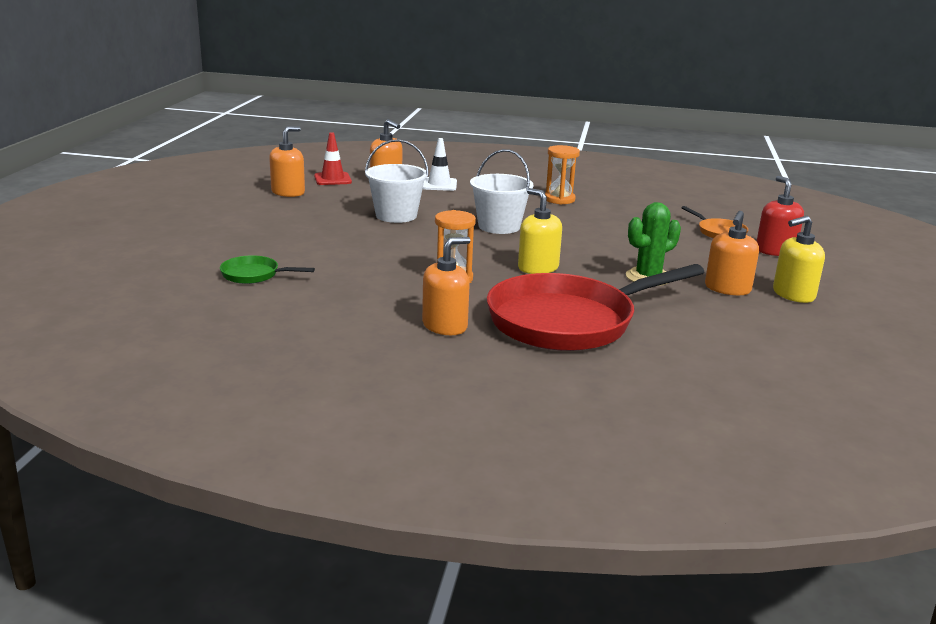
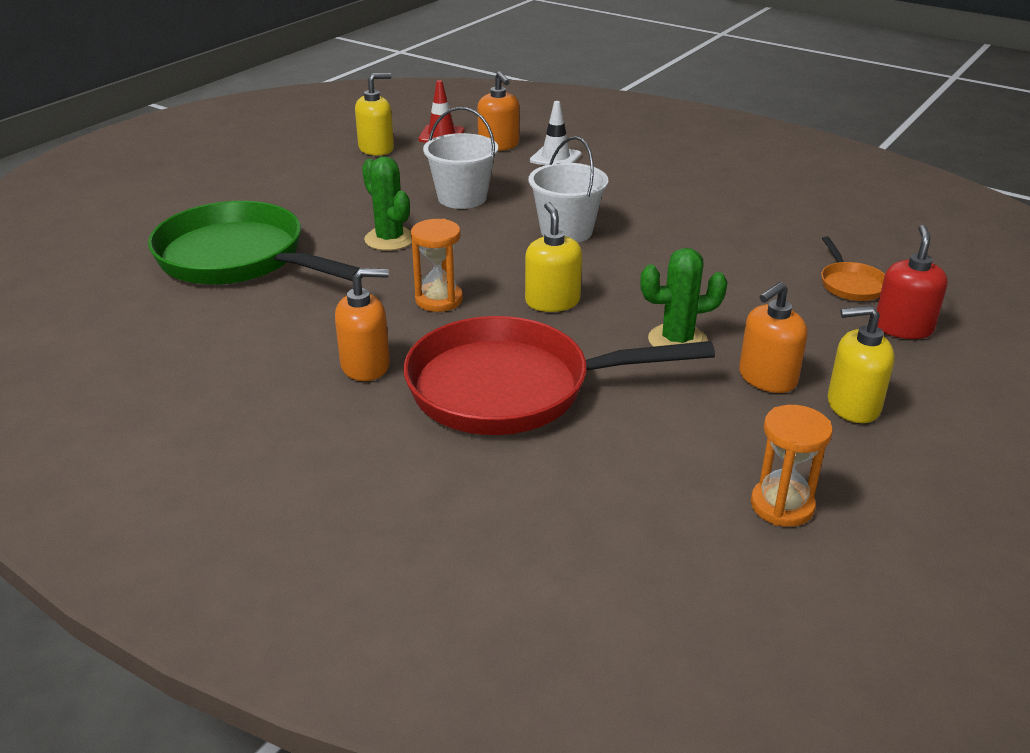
camera: 25 degrees right, 10 degrees up
(254, 275) = (238, 258): green pan -> green pan, size x2.36
(288, 192) = (376, 149): orange soap dispenser -> yellow soap dispenser
(369, 247) = (389, 239): none -> green cactus
(559, 199) = (683, 199): orange hourglass -> orange hourglass (782, 505)

